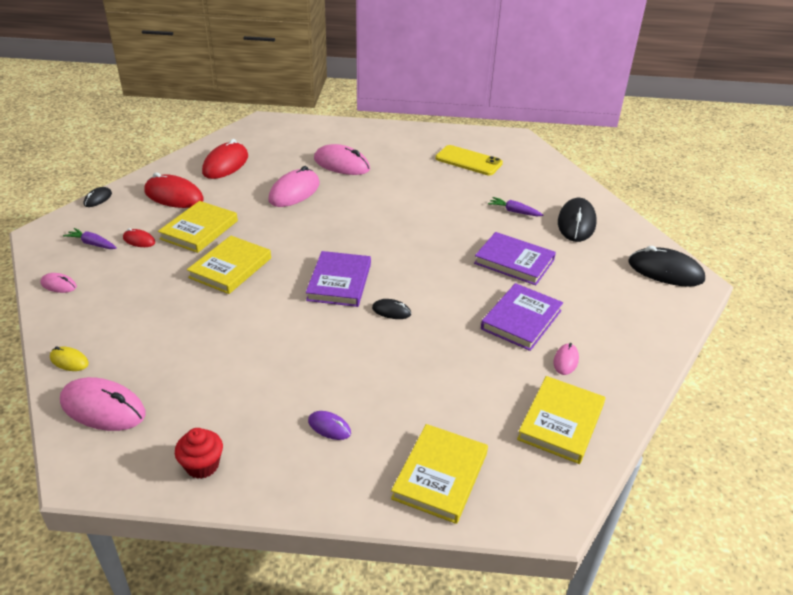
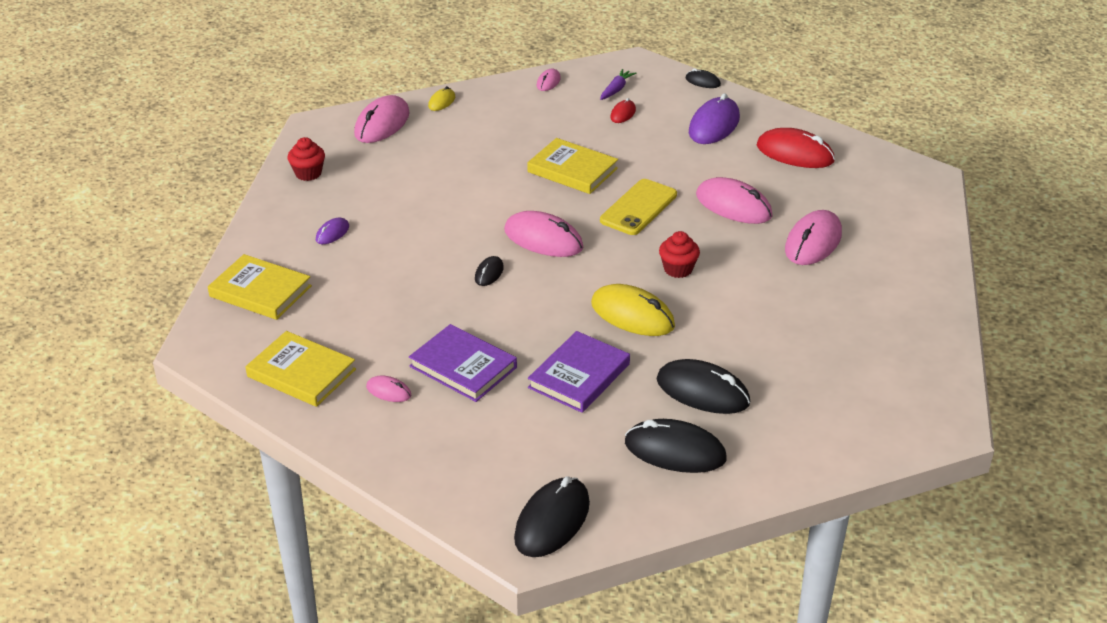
camera: 95 degrees right, 0 degrees up
(174, 196) = (714, 125): red mouse -> purple mouse
(199, 230) = (644, 146): yellow book -> none
(339, 282) = (543, 239): purple book -> pink mouse
(377, 217) = (678, 269): none -> red cupcake
(437, 238) = (632, 315): none -> yellow mouse
(468, 161) = (848, 361): yellow phone -> yellow phone (638, 208)
(514, 211) = (703, 391): purple carrot -> black mouse

